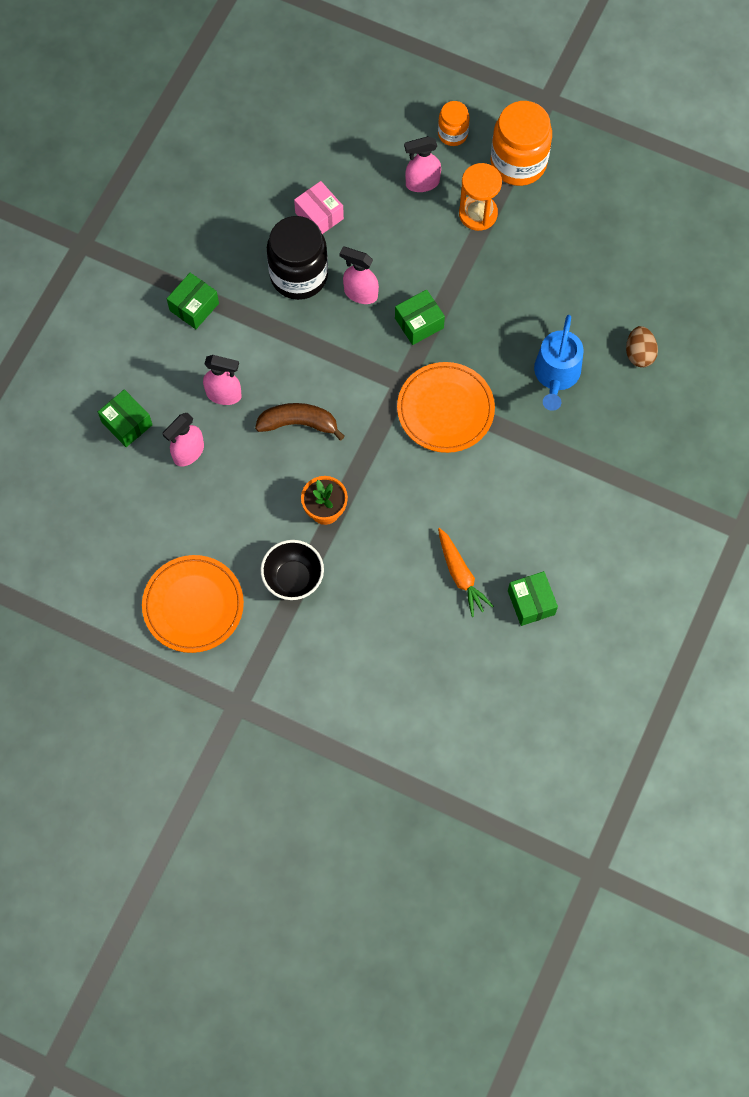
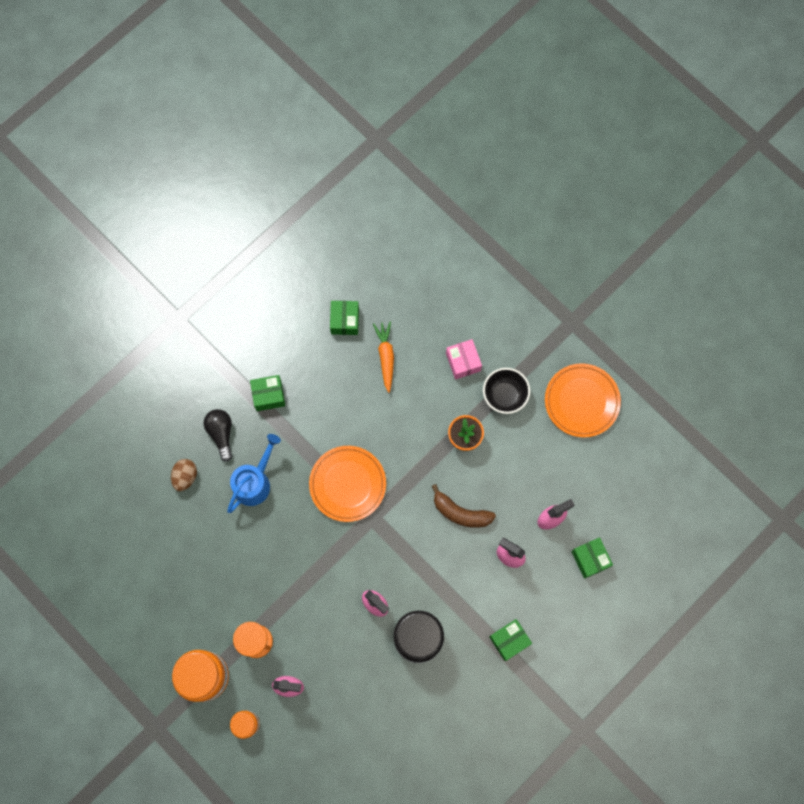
camera: 160 degrees left, 5 degrees up
(319, 216) = (383, 686): pink box -> pink box (463, 362)
(419, 323) = (340, 562): green box -> green box (268, 395)
(620, 415) = (221, 434): none -> black light bulb

